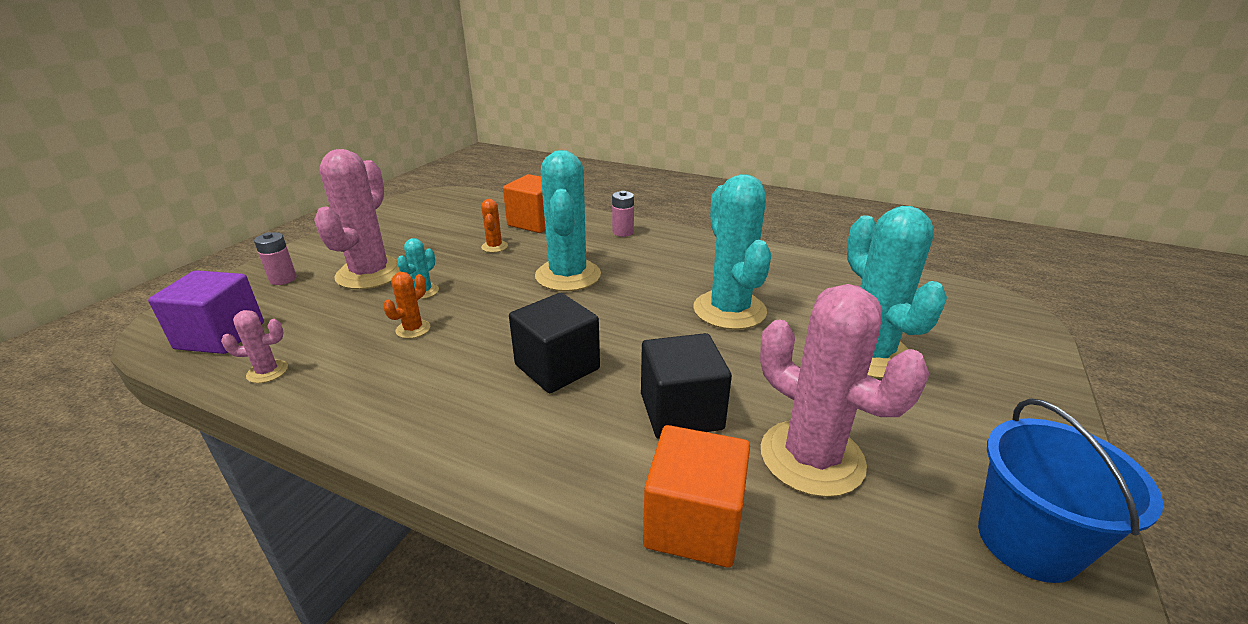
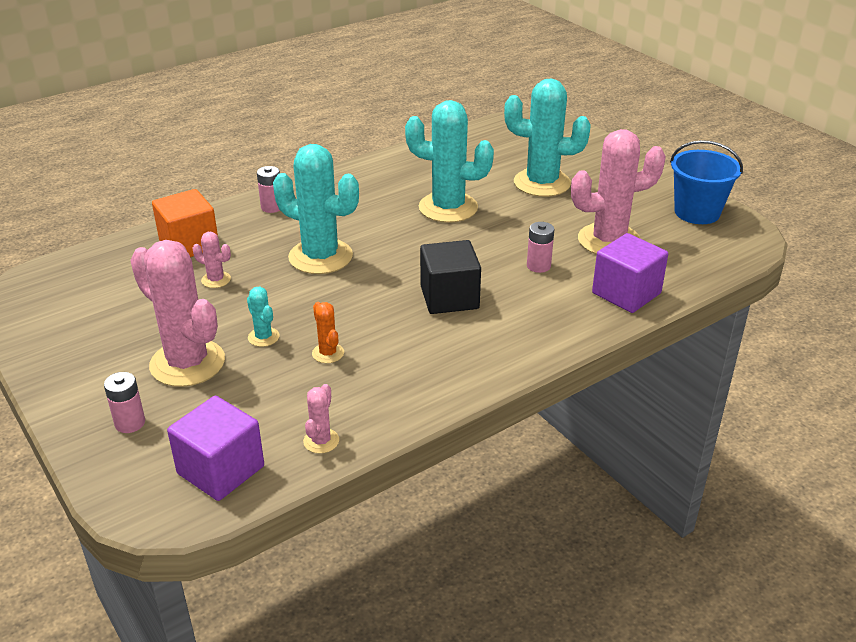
camera: 60 degrees left, 5 degrees up
(494, 247) = (216, 280): orange cactus -> pink cactus
(681, 411) = (538, 266): black cube -> pink battery
(693, 523) = (626, 293): orange cube -> purple cube

